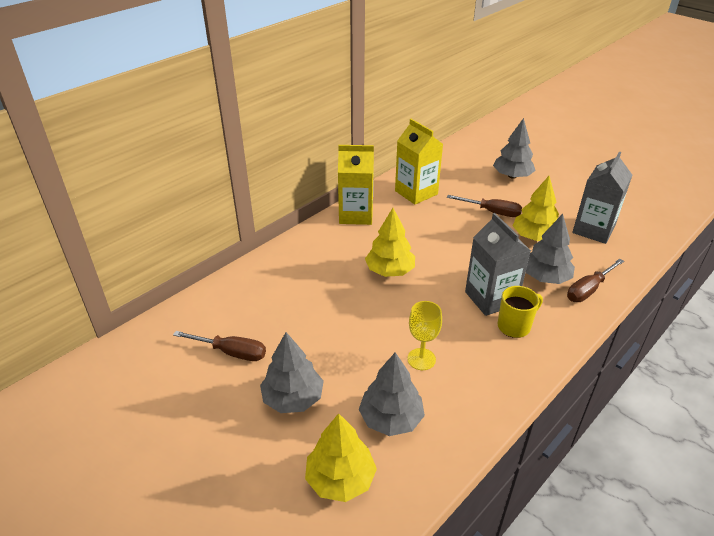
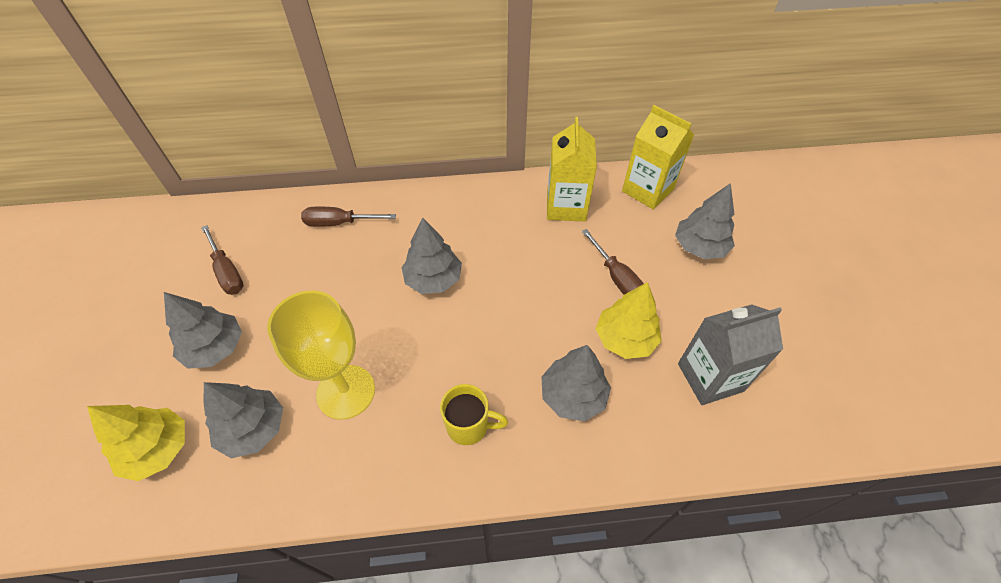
camera: 40 degrees right, 15 degrees up
(356, 215) = (478, 198): yellow carton -> yellow carton (647, 190)
(390, 271) = (433, 279): yellow tree -> grey tree
(421, 359) = (346, 392): yellow goblet -> yellow goblet, size x1.77
(491, 298) = (486, 377): grey carton -> none
(588, 290) = (601, 446): brown screwdriver -> brown screwdriver (339, 223)

